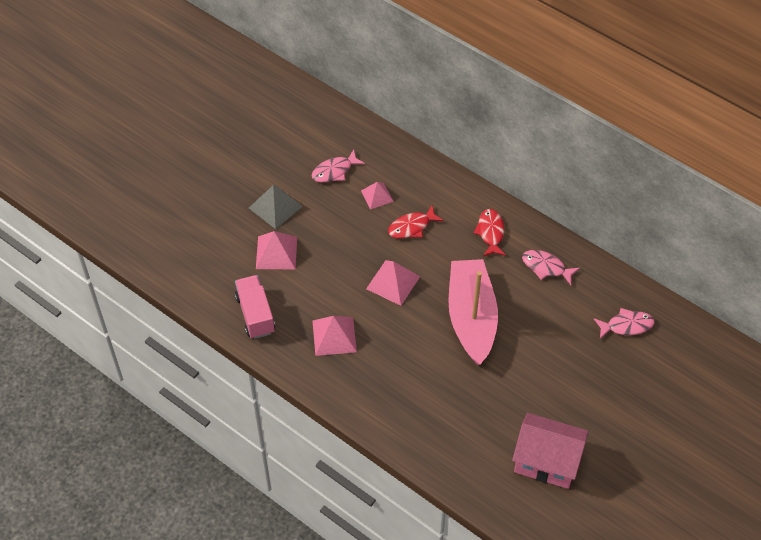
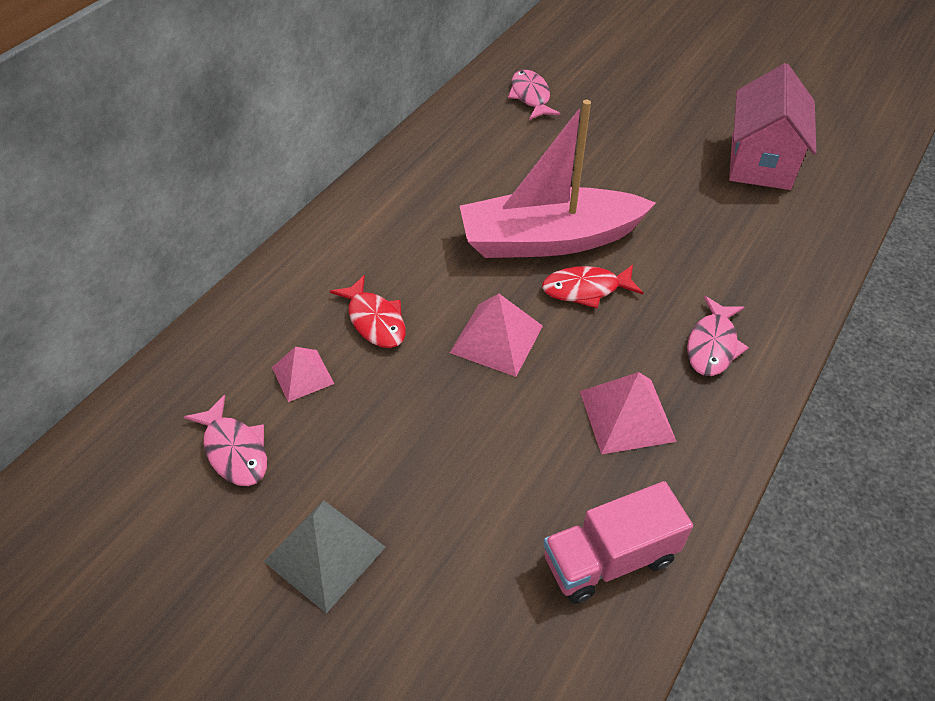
camera: 95 degrees left, 5 degrees down
(276, 252) = (447, 537): pink pyramid -> none
(490, 232) = (384, 224): red fish -> red fish (586, 289)
(546, 267) = (445, 166): pink fish -> pink fish (712, 345)

